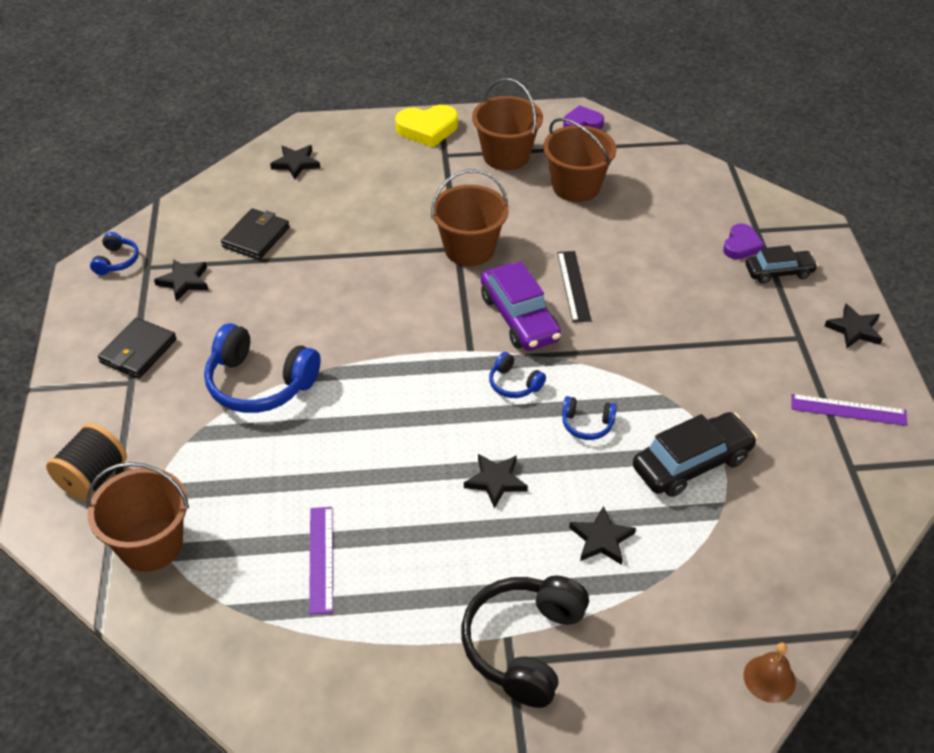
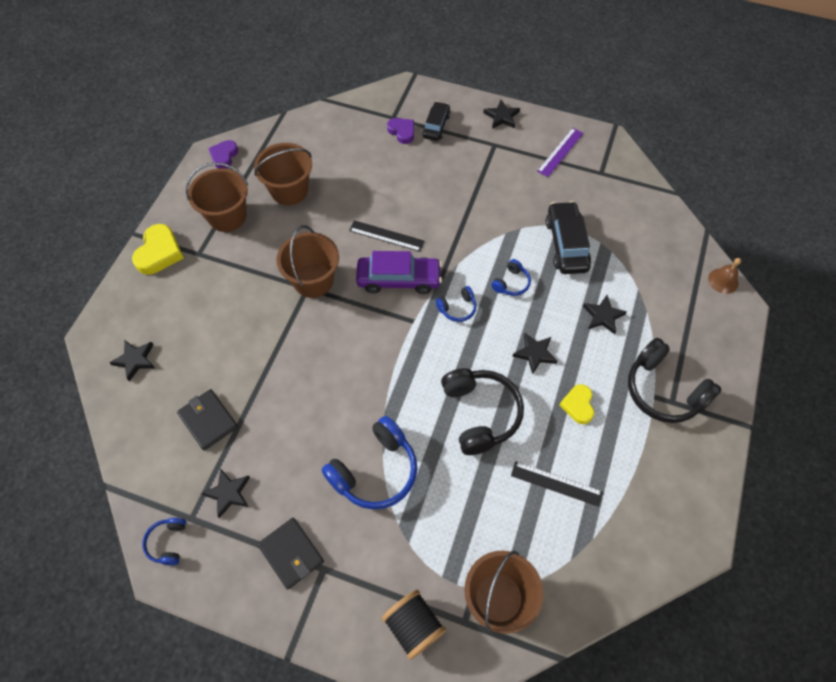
camera: 65 degrees left, 15 degrees up
(116, 261) = (168, 542): blue headphones -> blue headphones turned 120 degrees counterclockwise
(321, 559) = (556, 483): purple ruler -> black ruler
(379, 453) = (480, 414): none -> black headphones
(444, 550) = (578, 405): none -> yellow heart

